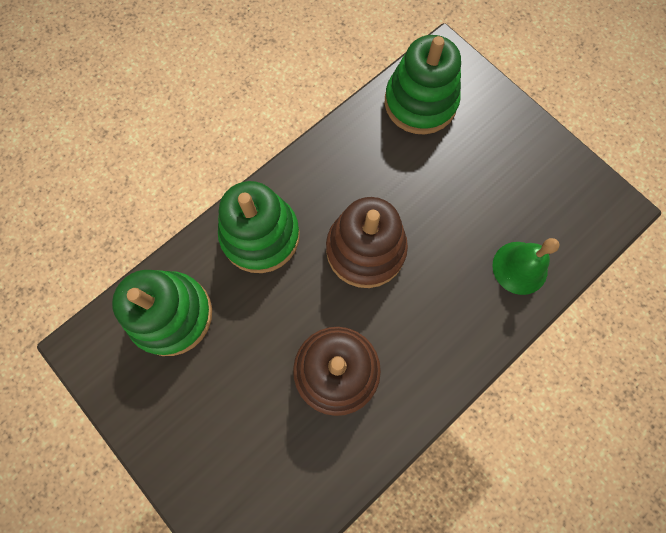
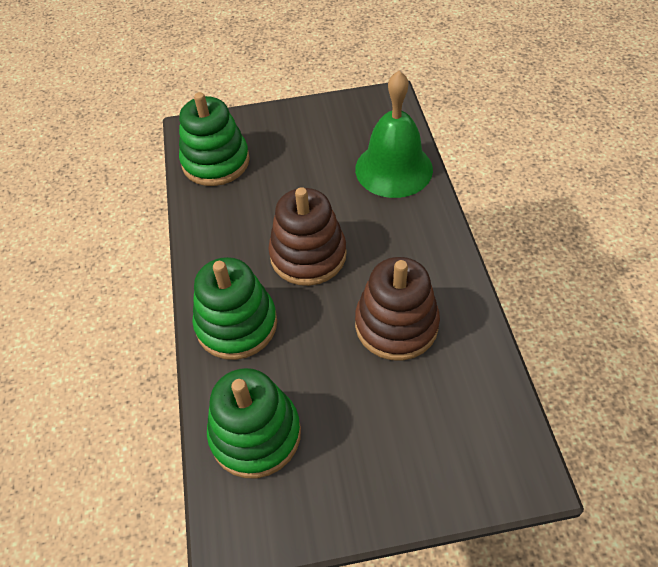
camera: 55 degrees left, 20 degrees down
(520, 267) = (393, 169): green bell -> green bell, size x1.61

